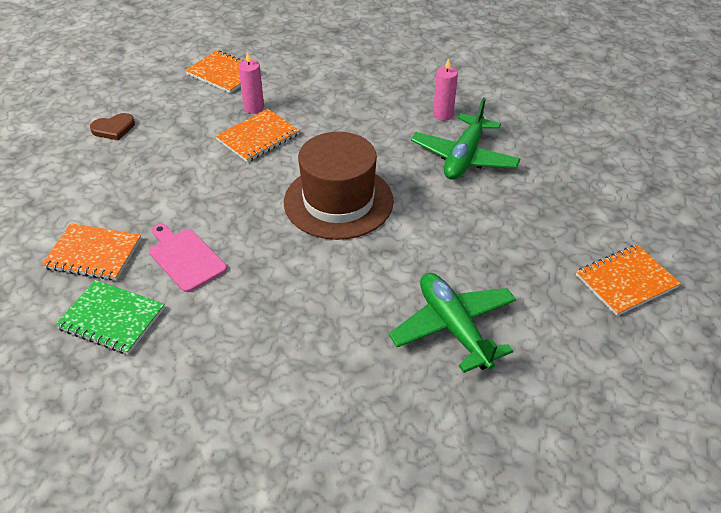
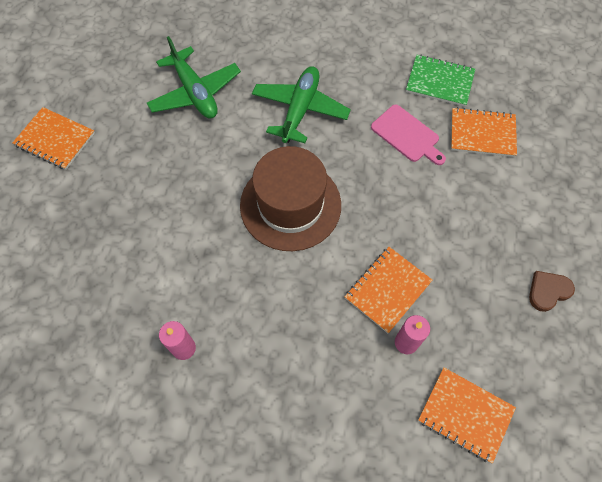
camera: 175 degrees right, 20 degrees up
(464, 157) = (167, 275): green plane -> green plane (300, 110)
(626, 281) = (55, 139): orange notebook -> orange notebook turned 60 degrees clockwise

